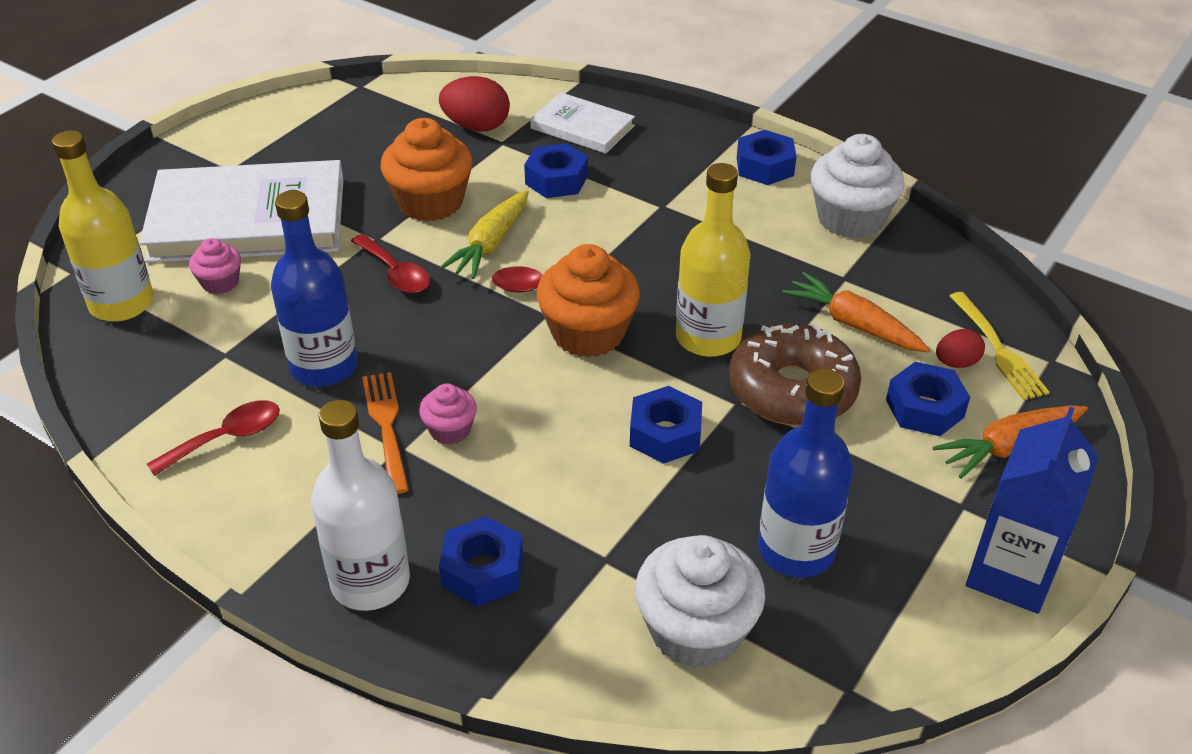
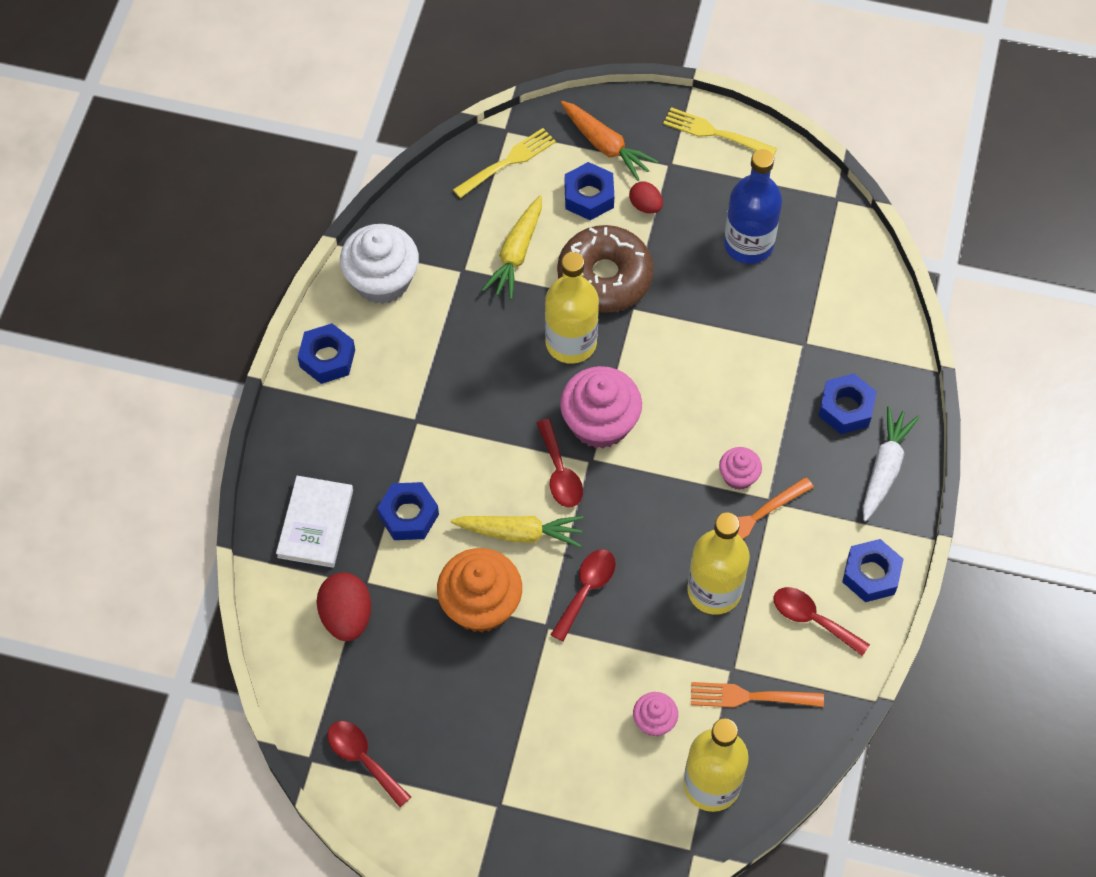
camera: 110 degrees left, 20 degrees up
(184, 359) = (750, 697): none -> orange fork
(248, 219) = (563, 746): white book -> none
(324, 366) = (714, 590): blue bottle -> yellow bottle
(336, 110) = (363, 759): none -> red spoon
(370, 581) = (884, 468): white bottle -> white carrot
(588, 333) = (600, 423): orange cupcake -> pink cupcake
(665, 434) = (682, 342): blue nut -> blue nut (871, 574)
(696, 631) = (834, 281): white cupcake -> none
(853, 324) = (516, 254): orange carrot -> yellow carrot
(956, 363) = (533, 185): red egg -> red egg (645, 205)
(1010, 574) = (715, 133): blue carton -> yellow fork

